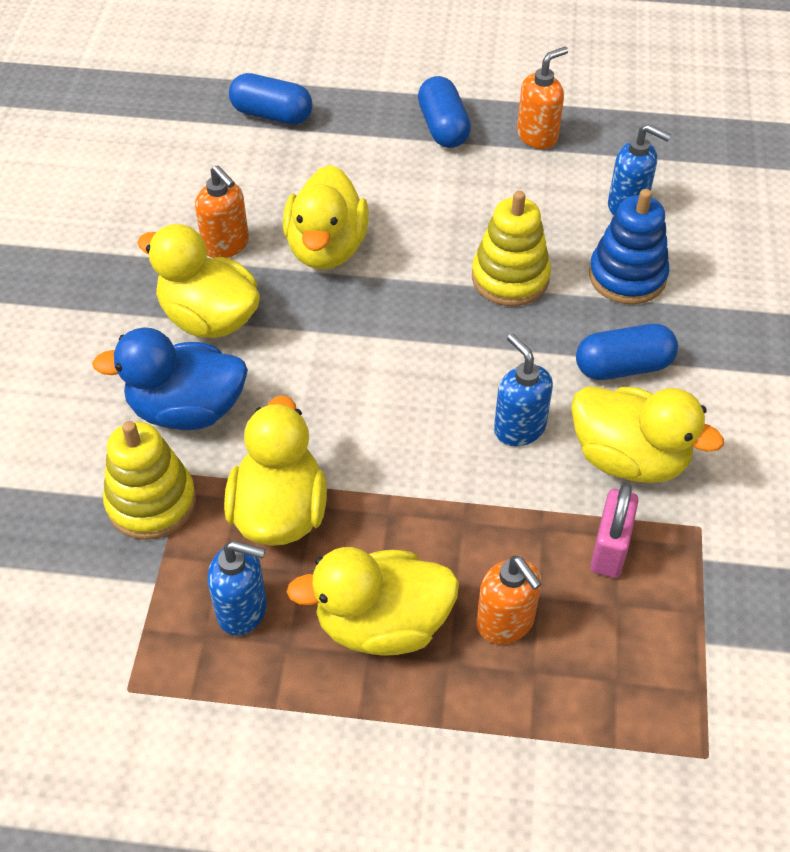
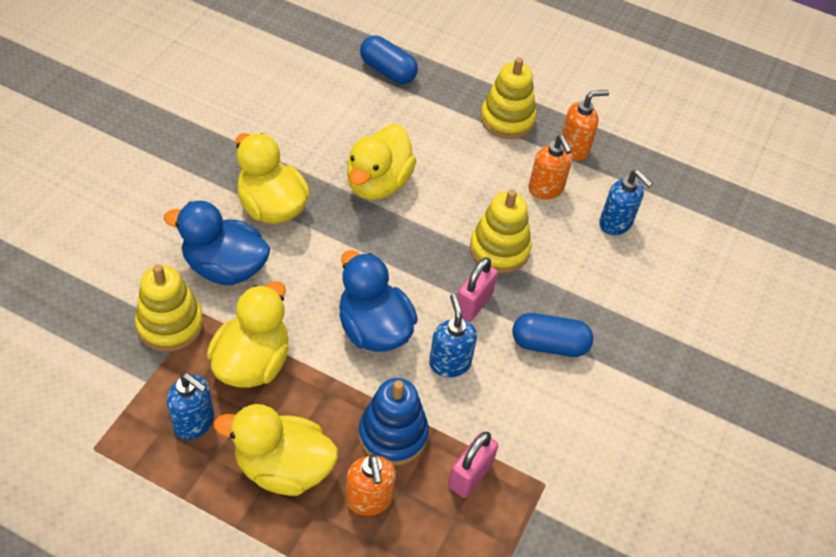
camera: 15 degrees right, 0 degrees up
(226, 245) = (309, 157): orange soap dispenser -> orange soap dispenser (546, 189)
(408, 420) = (374, 329): none -> blue duck
(443, 127) = (507, 120): blue capsule -> yellow stacking toy
(511, 350) = (473, 304): none -> pink padlock
(627, 276) = (587, 277): blue stacking toy -> blue stacking toy (393, 434)
(629, 458) = (518, 414): yellow duck -> none

